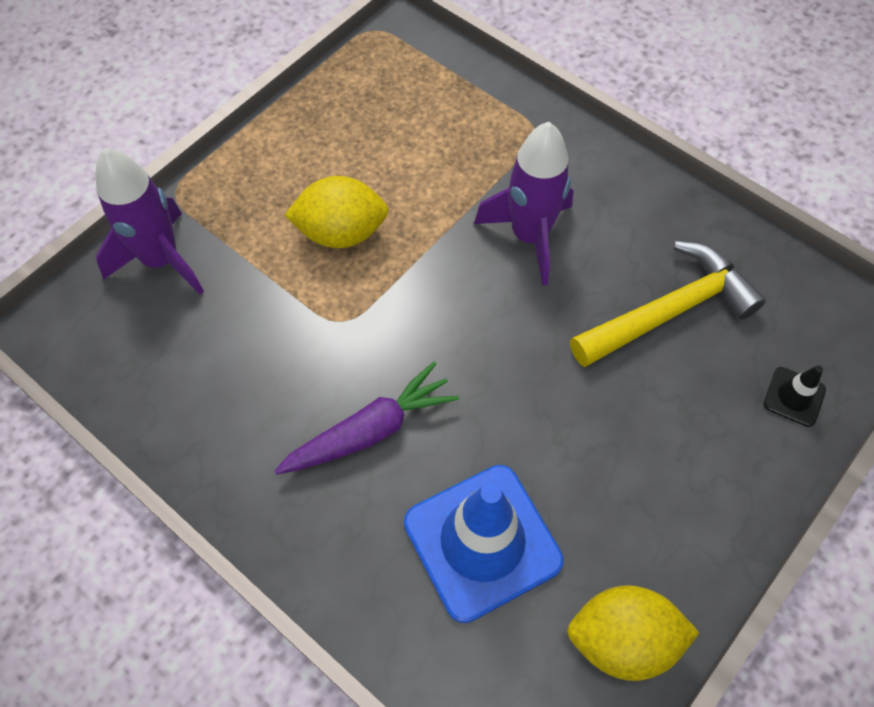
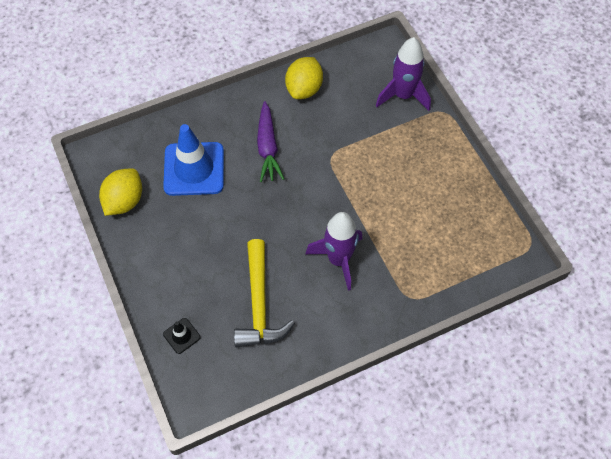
camera: 115 degrees right, 0 degrees up
(341, 233) = (383, 174): yellow lemon -> yellow lemon (304, 89)

